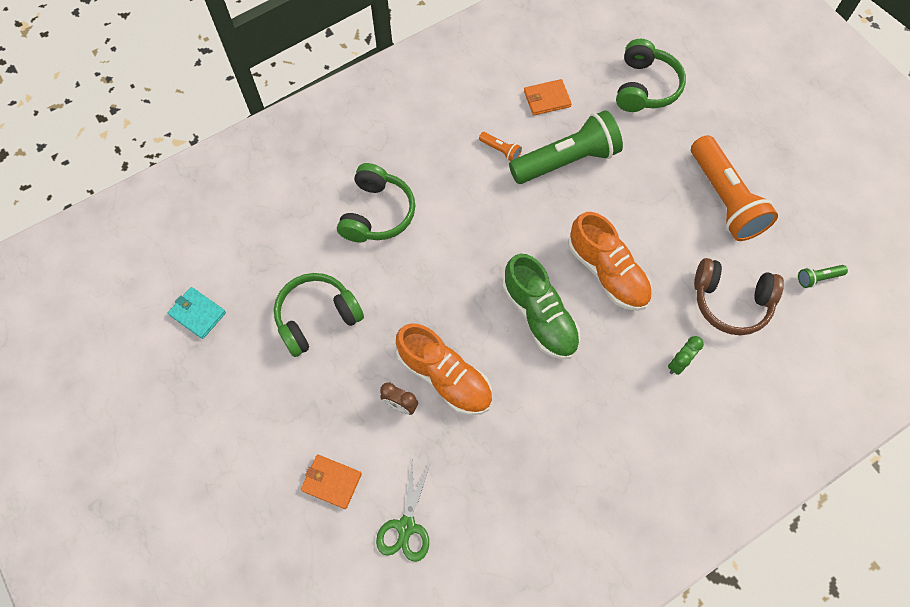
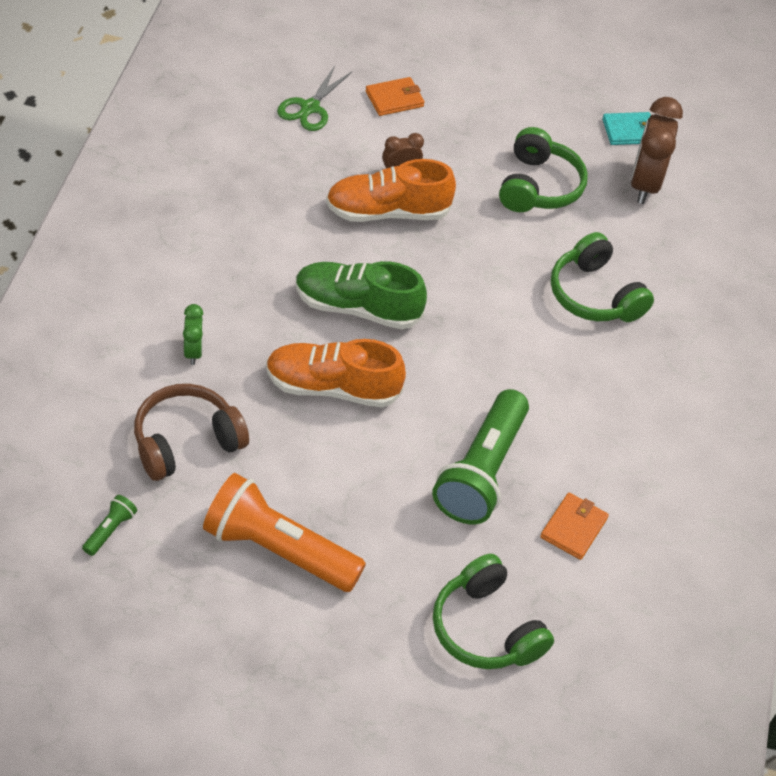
camera: 130 degrees right, 15 degrees down
(244, 264) = (644, 184): none -> brown clock
(406, 526) = (310, 108): green scissors -> green scissors turned 120 degrees counterclockwise
(500, 150) = (555, 434): orange flashlight -> none

